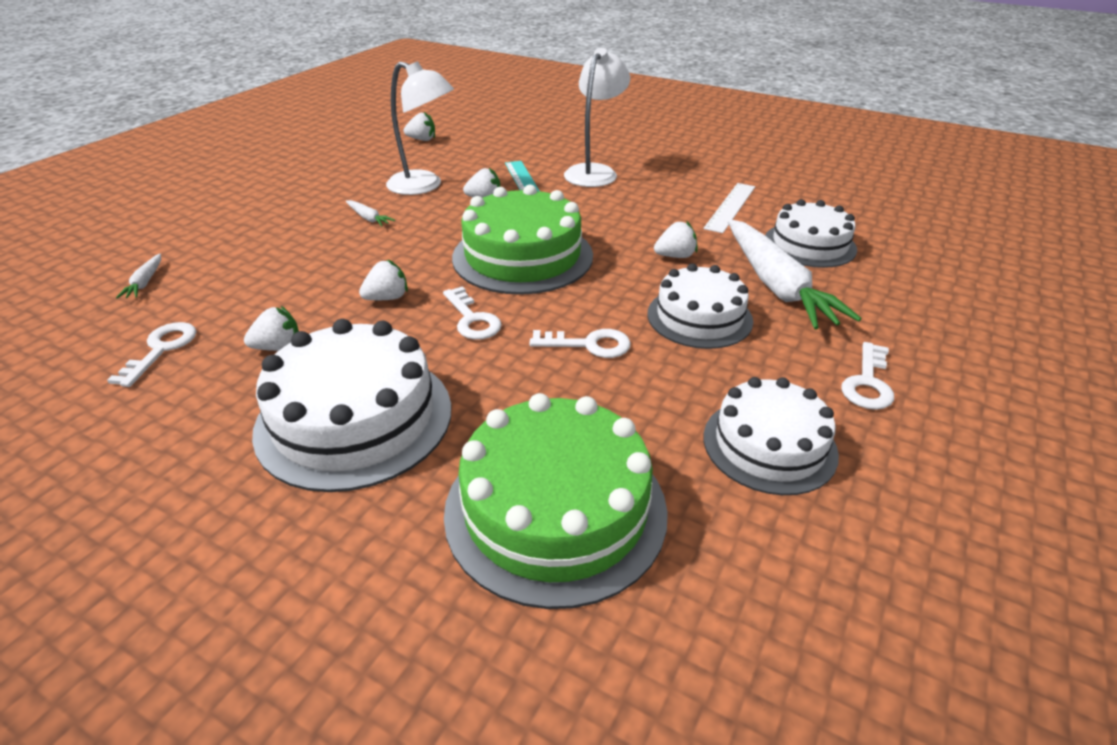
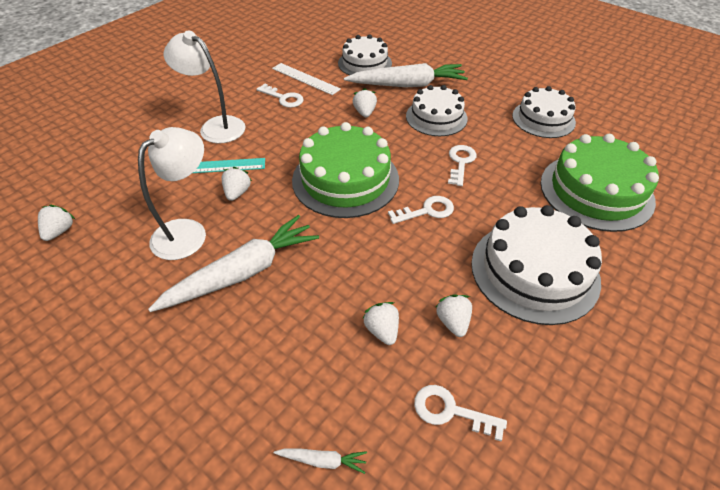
camera: 80 degrees left, 10 degrees up
(368, 218) = (242, 273): white carrot -> white carrot, size x2.45
(387, 298) = (391, 257): white strawberry -> white strawberry (382, 330)
(868, 383) = (497, 81): white key -> white key (283, 98)

